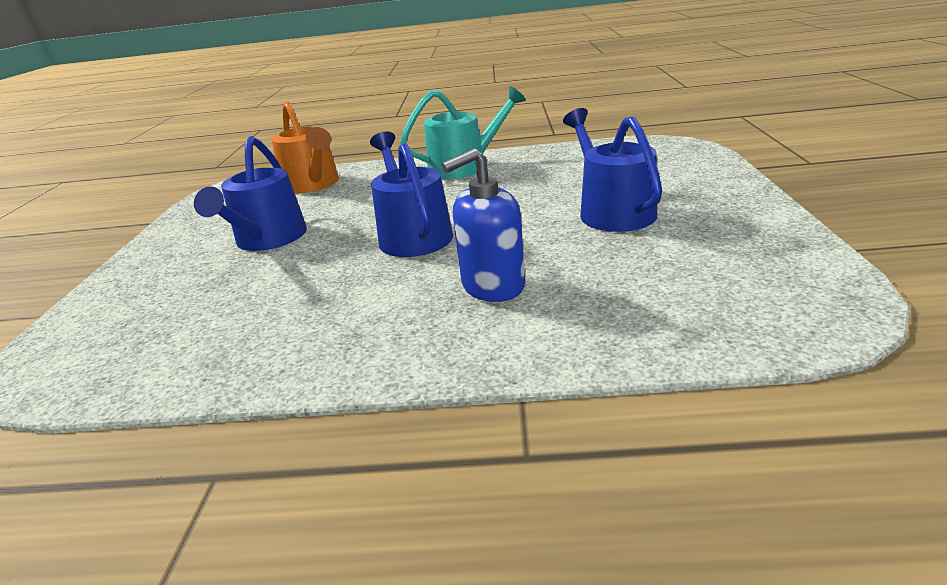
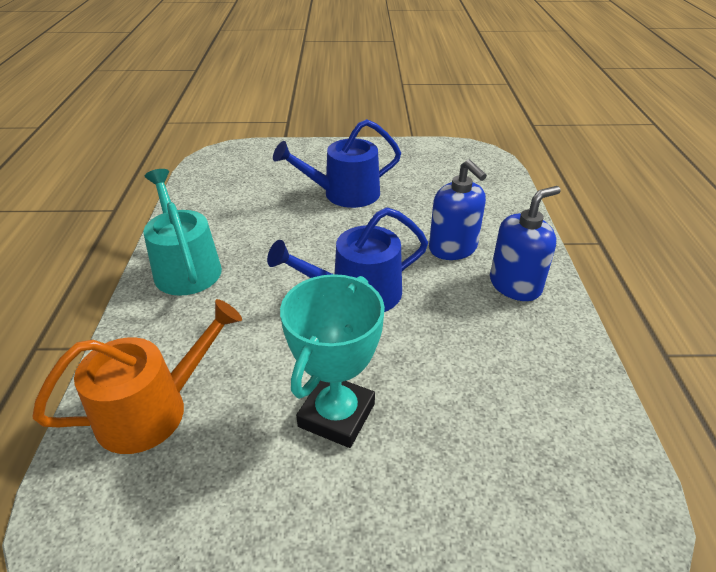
camera: 95 degrees left, 10 degrees up
(268, 239) = (336, 415): blue watering can -> turquoise trophy
(404, 333) = (515, 285): none -> blue soap dispenser

